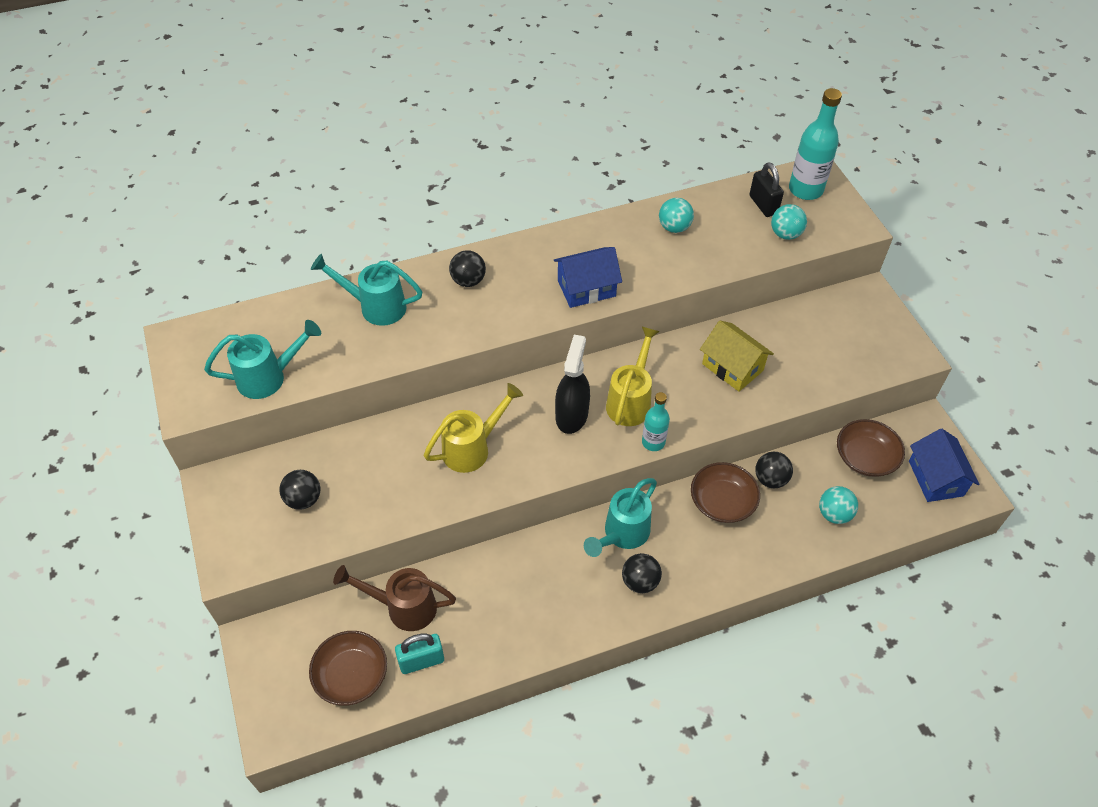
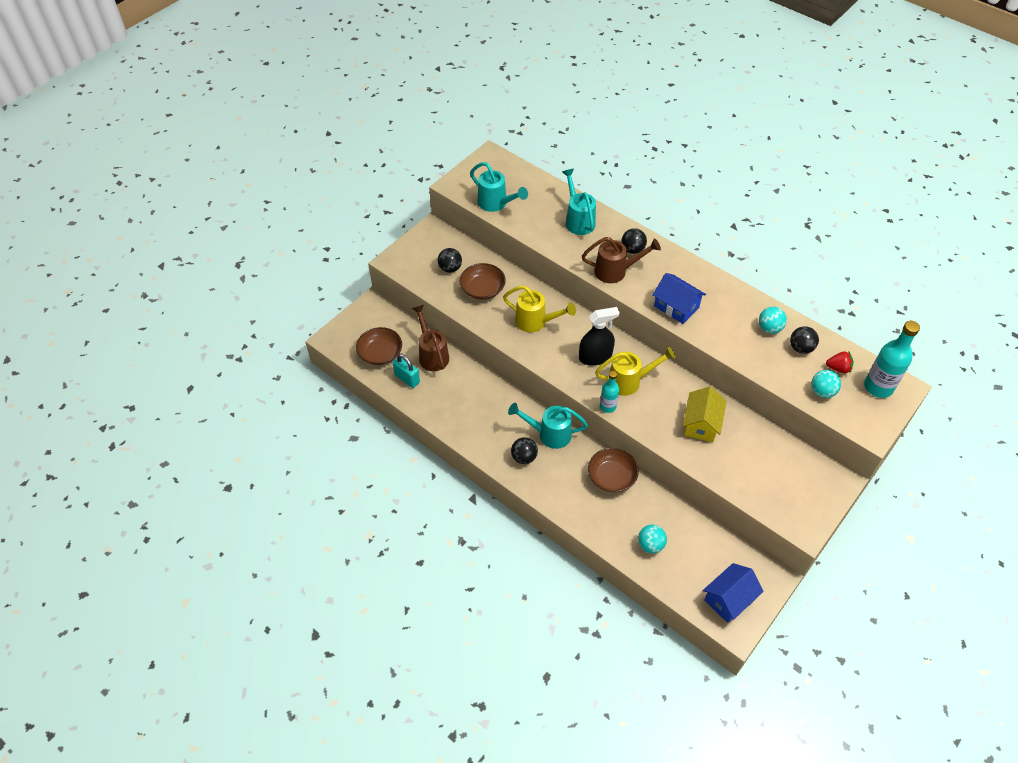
camera: 60 degrees right, 0 degrees up
(489, 314) = (615, 271): none -> brown watering can
(763, 205) = (838, 368): black padlock -> red strawberry
(770, 479) = (649, 497): black ball -> black ball (800, 348)
(865, 457) = (712, 547): brown bowl -> brown bowl (482, 289)

